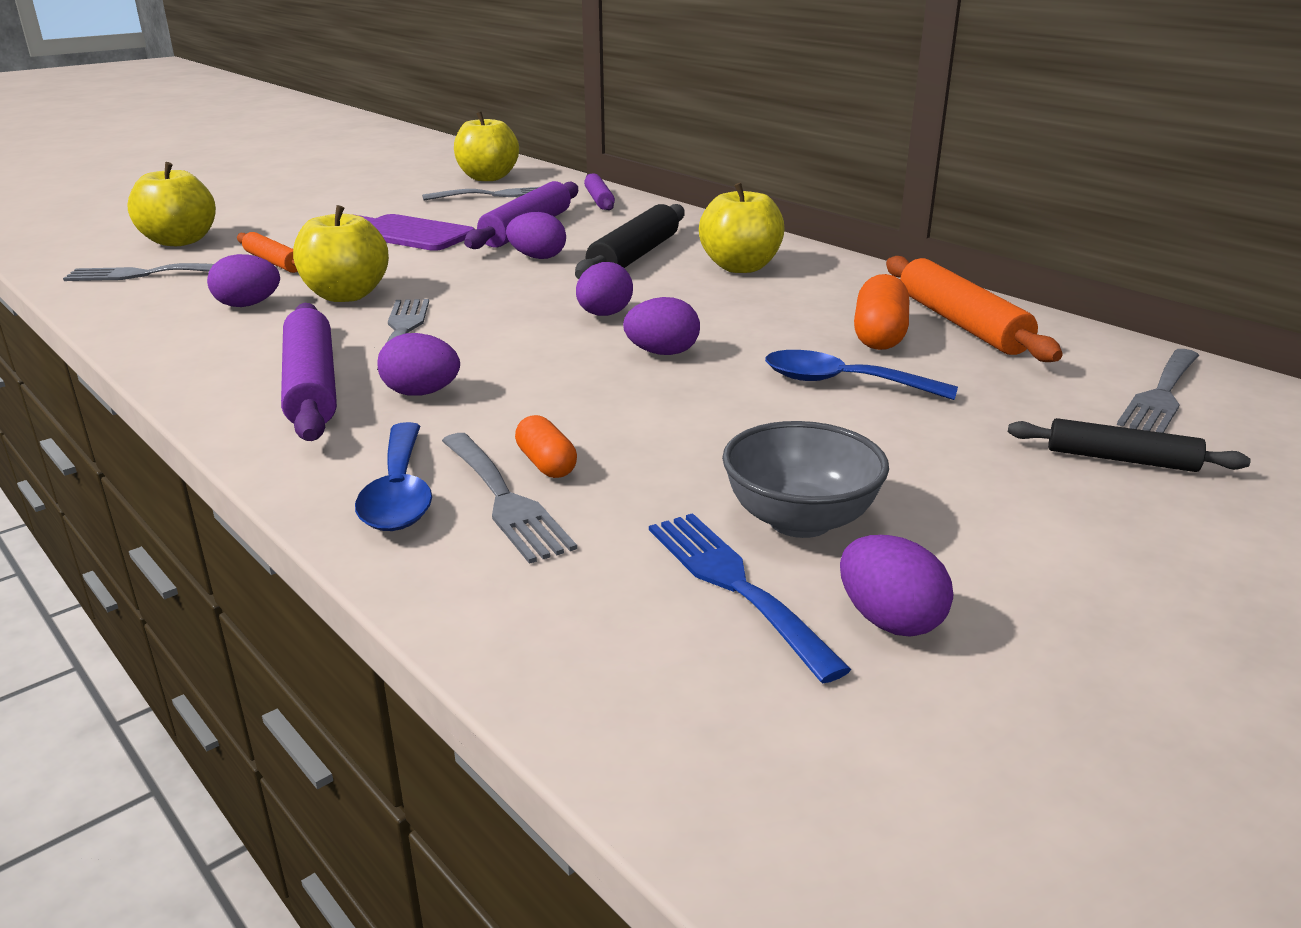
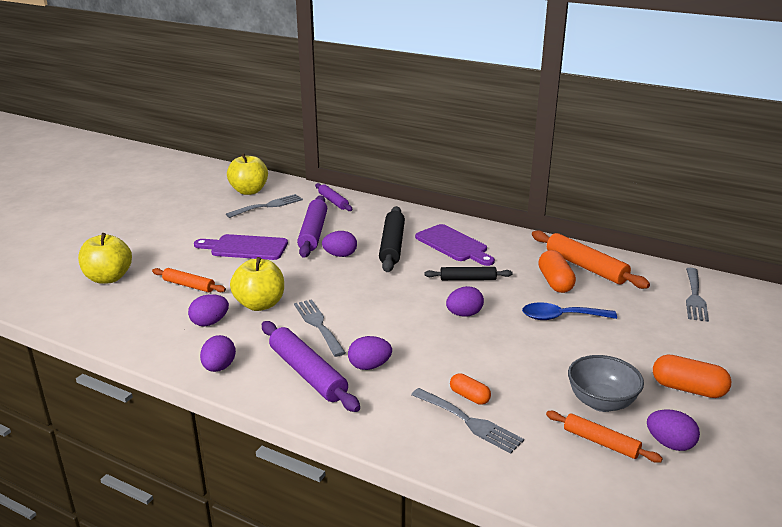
camera: 20 degrees left, 0 degrees up
(144, 274) = (117, 310): grey fork -> none
(399, 493) = (418, 430): blue spoon -> none
(604, 315) = (413, 293): purple egg -> purple egg (219, 367)
(734, 584) = (601, 442): blue fork -> orange rolling pin
(740, 267) = (453, 245): yellow apple -> purple cutting board
(1018, 534) = (688, 389): none -> orange capsule
(1121, 459) = (701, 338): black rolling pin -> black rolling pin (468, 279)

